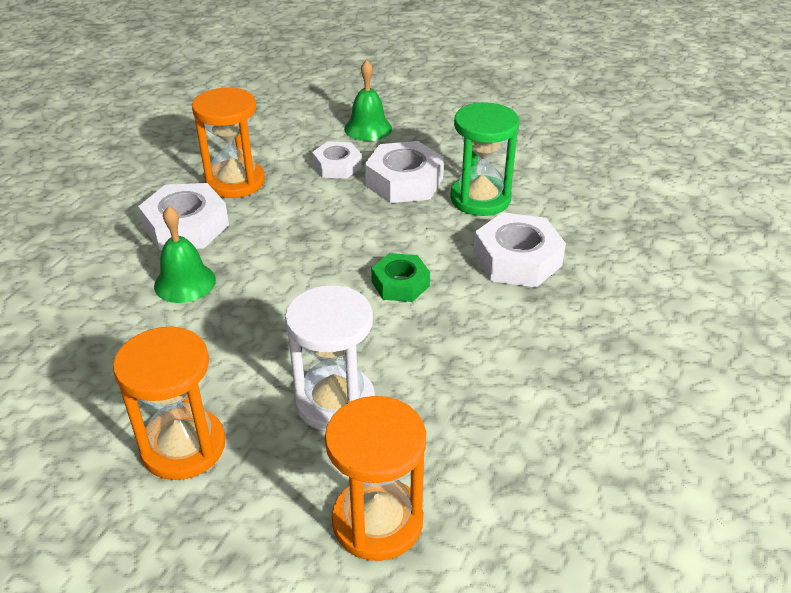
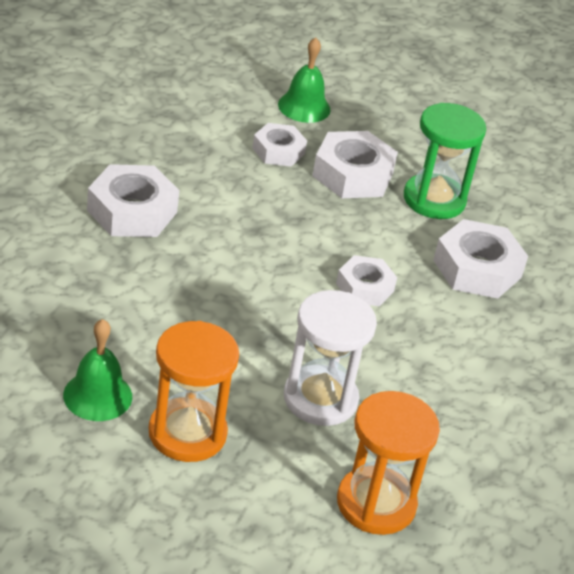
camera: 10 degrees left, 0 degrees up
(185, 282) = (147, 273): green bell -> green bell (97, 395)
(235, 182) = (172, 162): orange hourglass -> none
(400, 284) = (365, 287): green nut -> white nut

